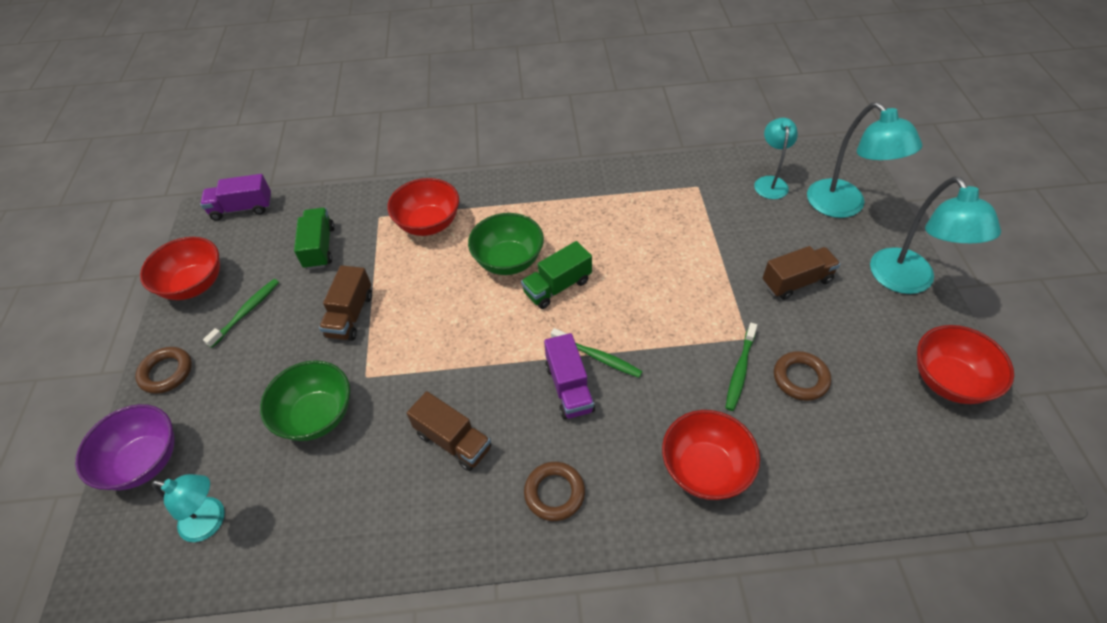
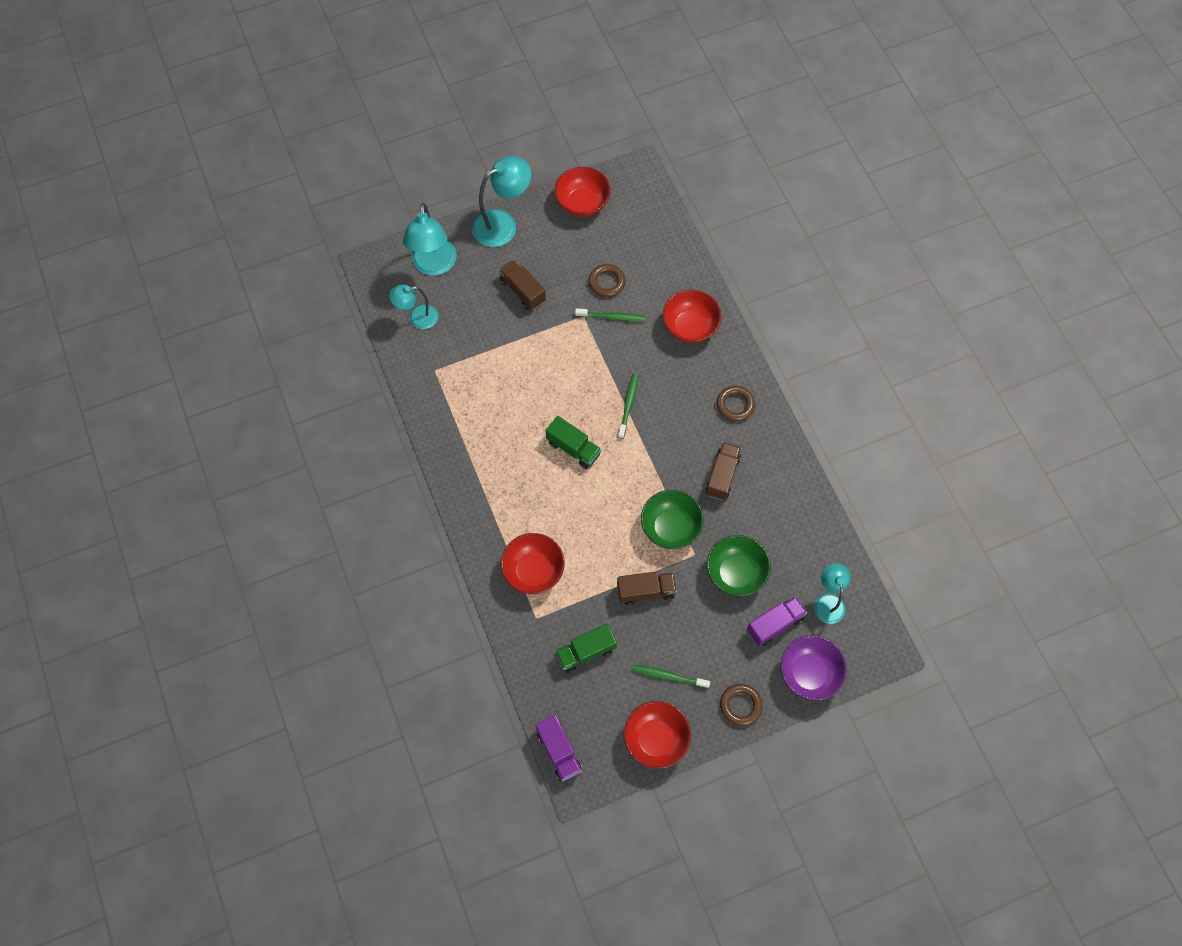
camera: 110 degrees left, 15 degrees up
(508, 261) = (557, 492): green bowl -> green bowl (670, 527)
(569, 387) = (659, 416): purple truck -> purple truck (774, 624)
(844, 206) = (434, 265): turquoise lamp -> turquoise lamp turned 135 degrees clockwise

